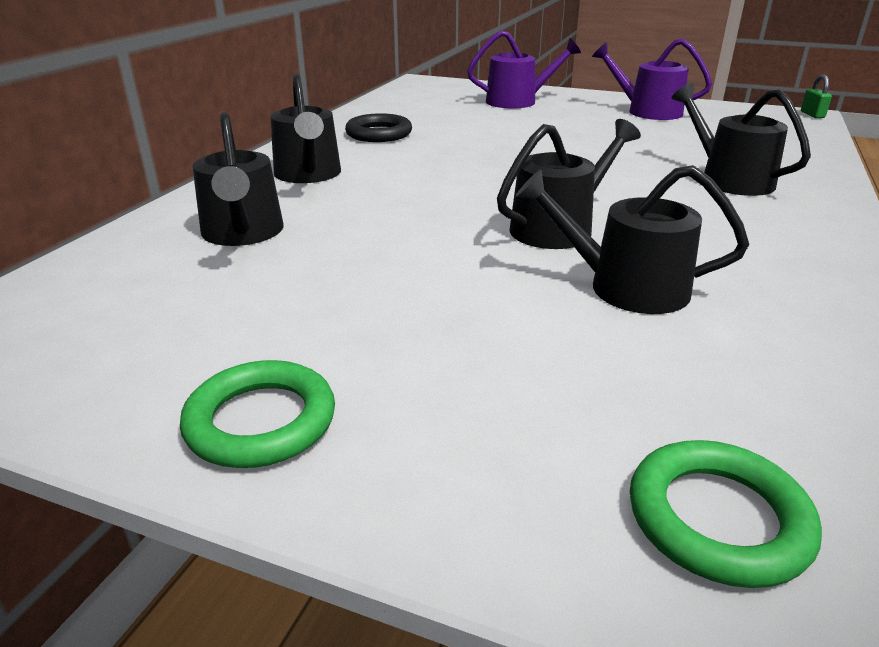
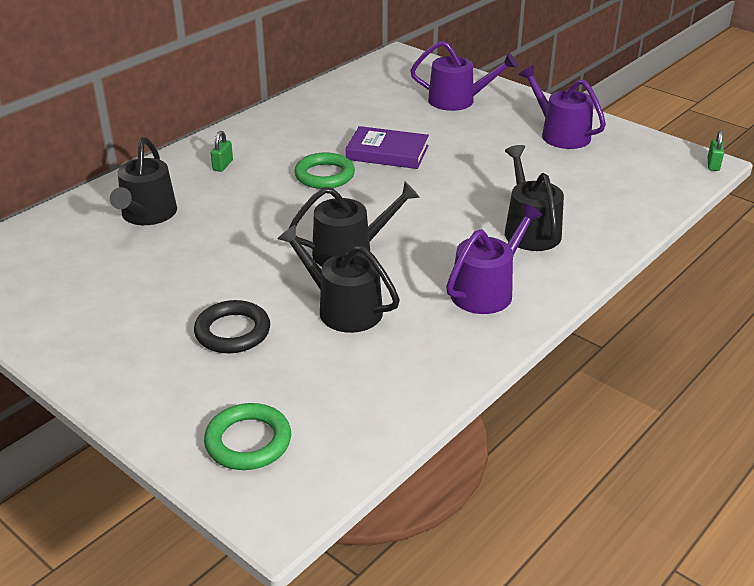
camera: 20 degrees right, 5 degrees up
(261, 421) = (84, 344): green ring -> green ring (324, 175)
(308, 174) = (223, 165): black watering can -> green padlock
(379, 134) = (306, 126): black ring -> black ring (232, 332)
(494, 142) = (387, 153): none -> purple book
(768, 237) = (486, 290): none -> purple watering can

